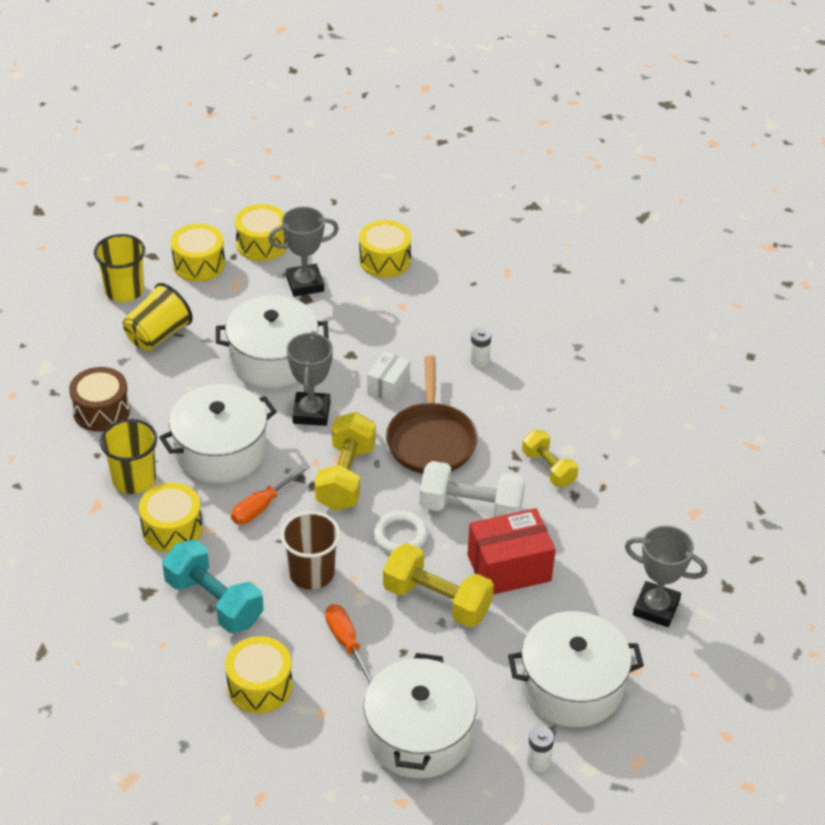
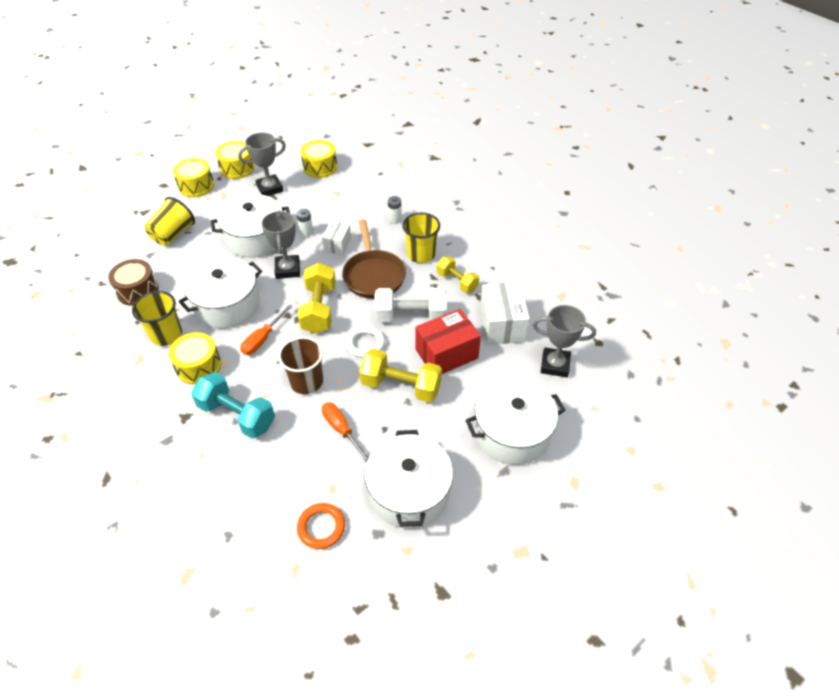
camera: 10 degrees left, 5 degrees up
(124, 290) = (146, 209): yellow cup -> yellow cup (421, 254)
(260, 686) = (281, 475): yellow drum -> none
(300, 756) = (321, 527): none -> orange ring
(538, 761) = (502, 496): white battery -> white battery (306, 232)
(596, 540) = (501, 325): none -> white box

